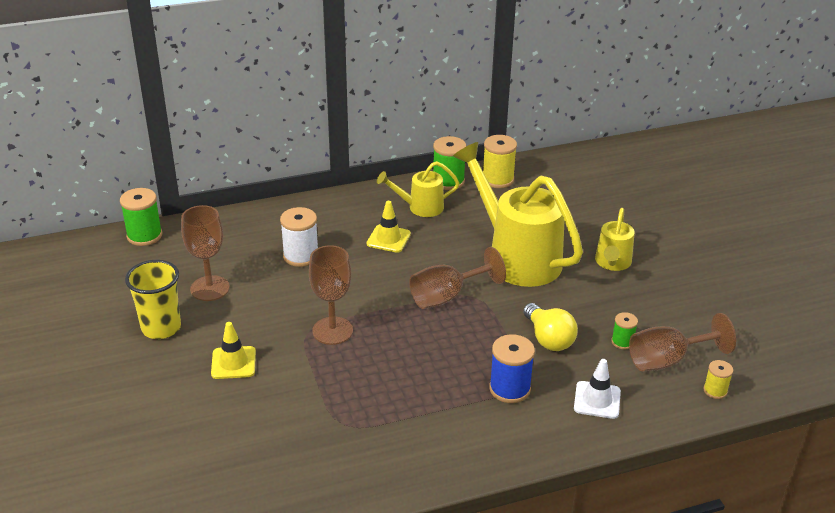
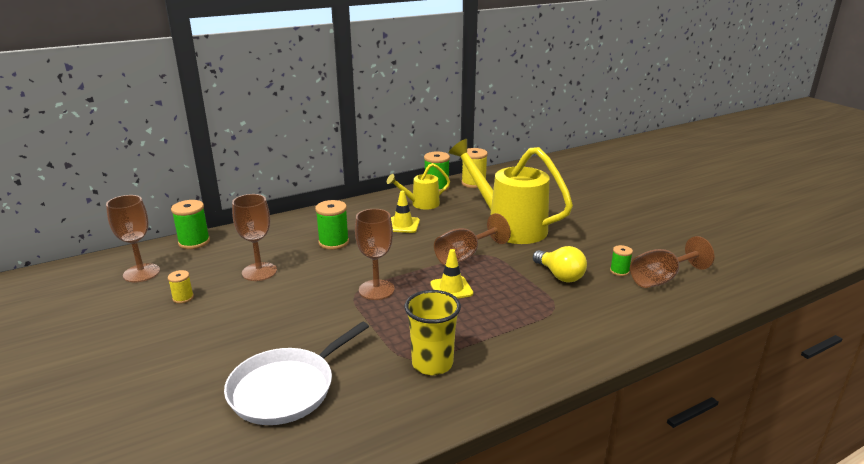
camera: 10 degrees left, 10 degrees down
(84, 273) = (141, 273): none -> brown goblet
(161, 328) = (219, 304): yellow cup -> yellow cup (432, 364)
(212, 441) = (286, 389): none -> white pan
(233, 363) = (293, 323): yellow traffic cone -> yellow traffic cone (451, 289)
(301, 256) = (333, 242): white spool -> green spool
(509, 389) = (545, 314): blue spool -> none
(597, 400) = (621, 313): white traffic cone -> none
(612, 263) = (583, 223): yellow watering can -> none
(715, 390) = (710, 295): yellow spool -> yellow spool (183, 298)

